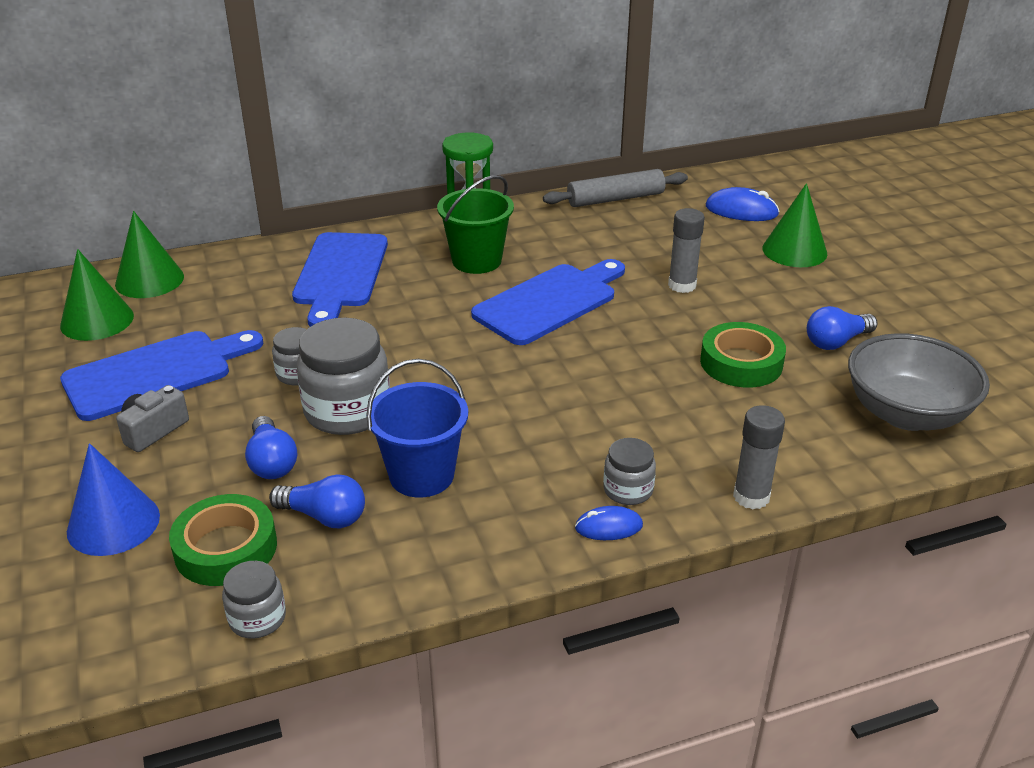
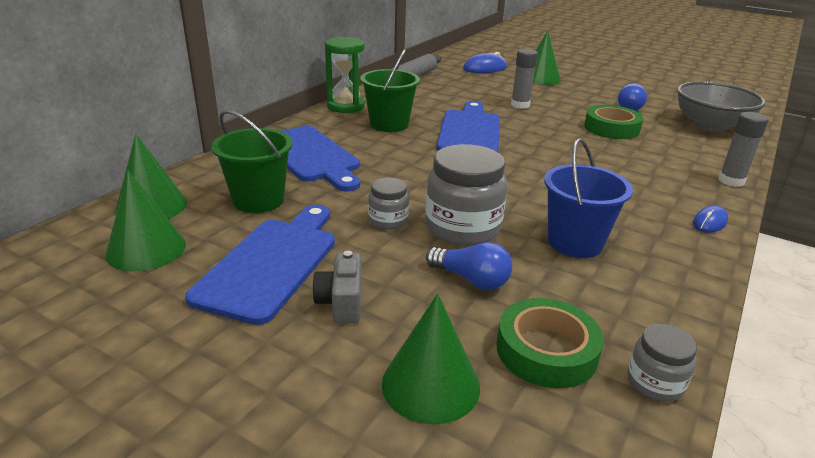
camera: 40 degrees left, 5 degrees down
(113, 523) = (430, 384): blue cone -> green cone
(230, 307) = (258, 200): none -> green bucket
(324, 516) = (568, 294): blue light bulb -> none
(628, 490) = (682, 201): grey jar -> none

